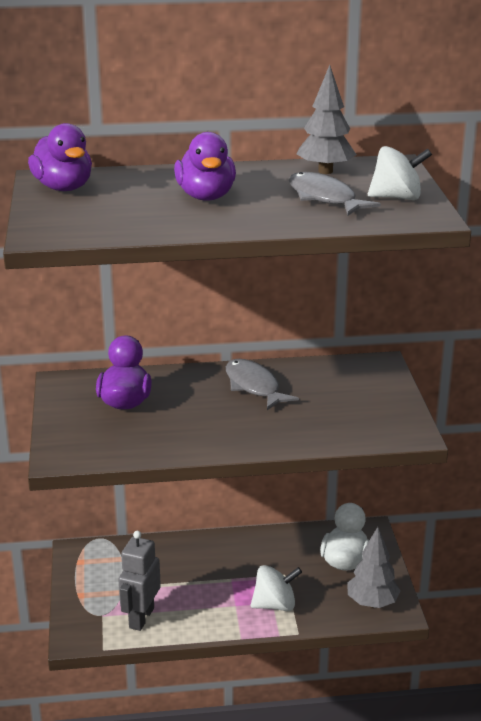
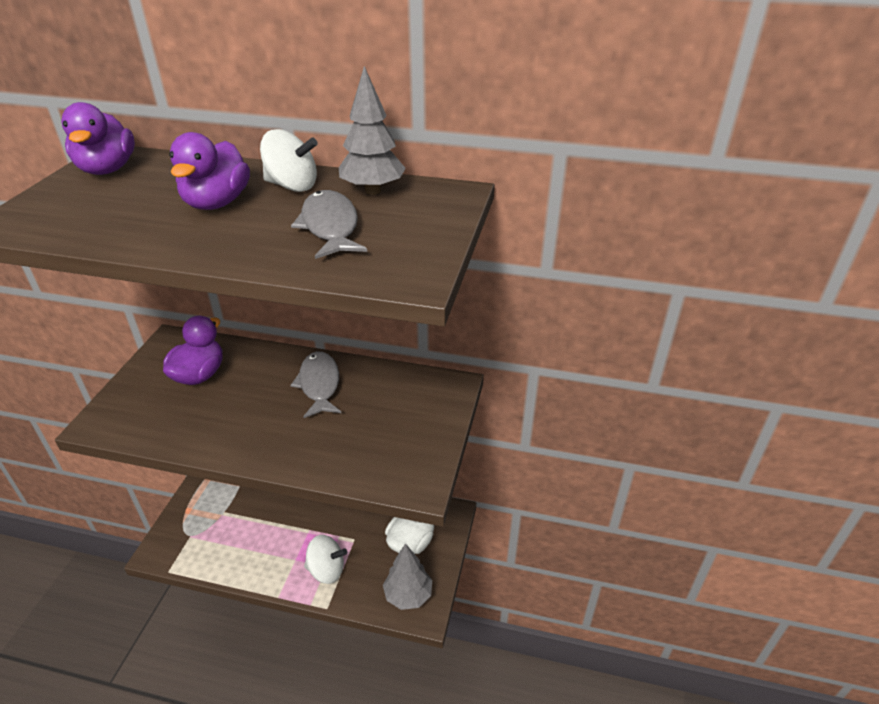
camera: 20 degrees right, 10 degrees up
(141, 618) = (216, 548): grey robot -> none
(397, 197) = (408, 240): white spinning top -> white spinning top (292, 186)

